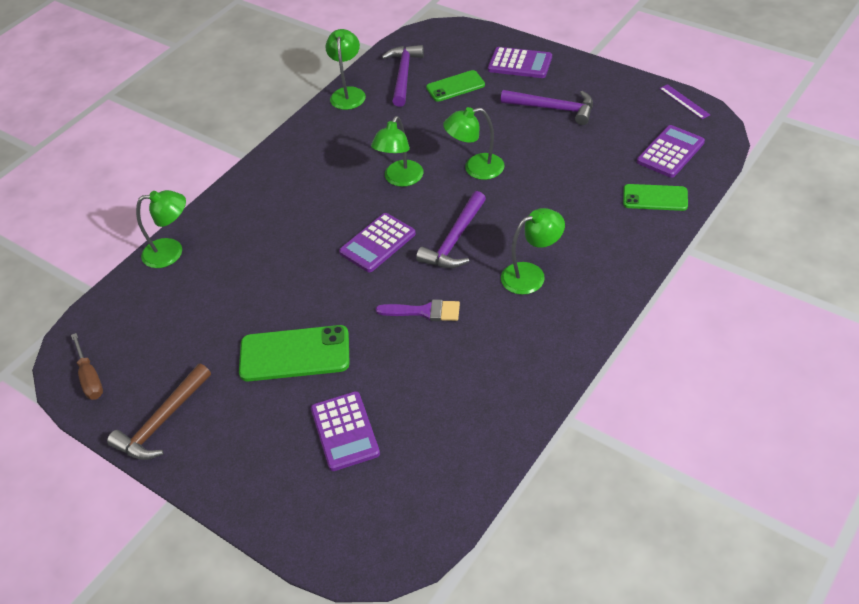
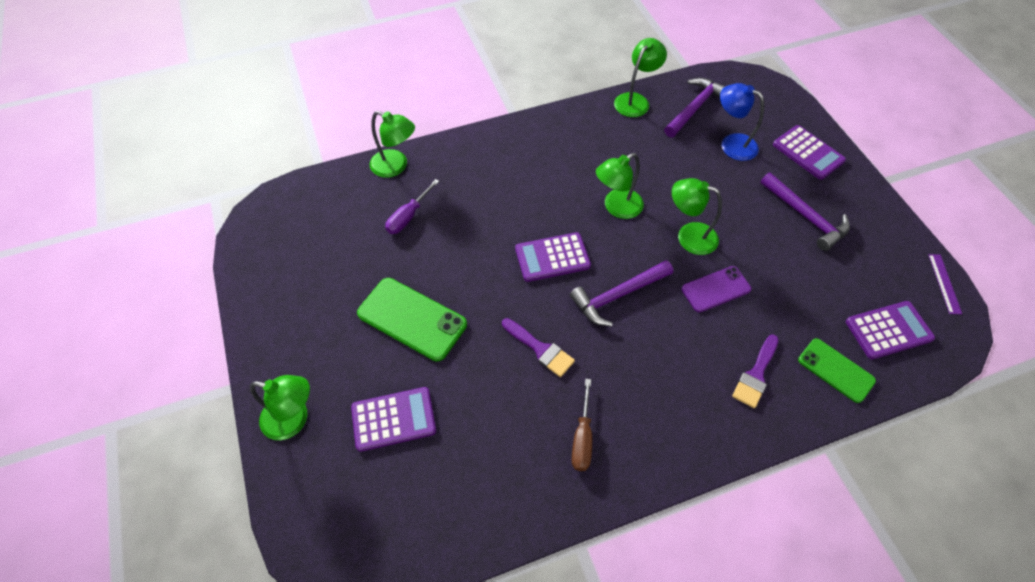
camera: 30 degrees right, 10 degrees up
(90, 378) = (261, 240): brown screwdriver -> brown screwdriver (582, 438)
(162, 421) = (278, 313): brown hammer -> none
(220, 283) = (408, 217): none -> purple screwdriver
(345, 431) = (393, 419): purple calculator -> purple calculator turned 120 degrees counterclockwise
(455, 86) = (731, 144): green phone -> blue lamp
(527, 194) = (716, 289): none -> purple phone
(531, 275) = (658, 375): green lamp -> green lamp (294, 419)
(602, 233) = (756, 375): none -> purple brush

